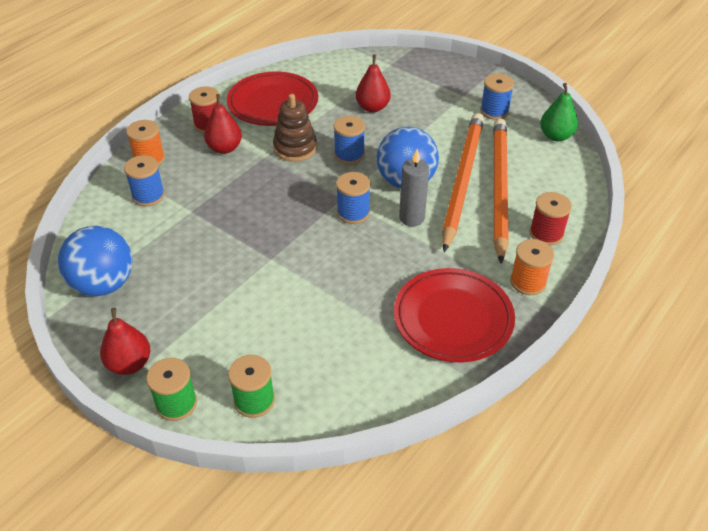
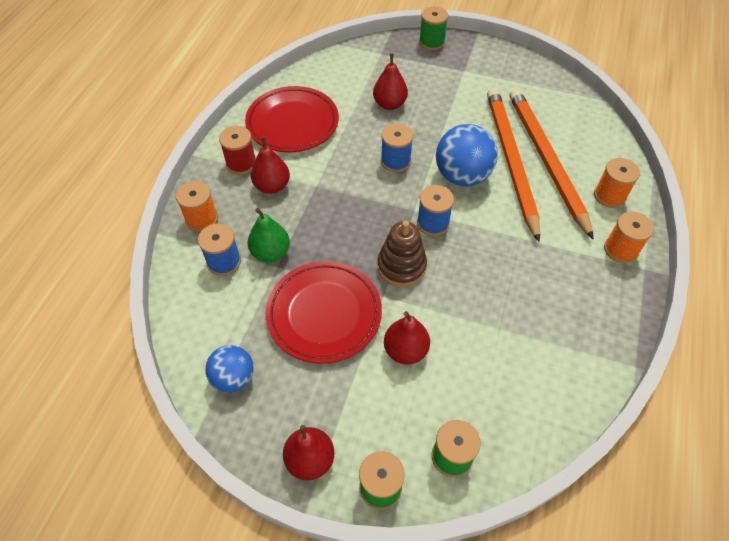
camera: 20 degrees left, 10 degrees up
(103, 284) = (233, 378): blue ball -> blue ball, size x0.63
(264, 306) = (405, 350): none -> red pear
(295, 148) = (340, 167): brown stacking toy -> brown stacking toy (401, 266)
(411, 218) = (488, 213): grey candle -> none
(446, 65) = (431, 42): none -> green spool
(453, 318) = (579, 307): red plate -> red plate (324, 314)
(494, 111) = (500, 81): blue spool -> none
(546, 234) = (609, 196): red spool -> orange spool
(556, 136) = (565, 93): green pear -> green pear (271, 252)

